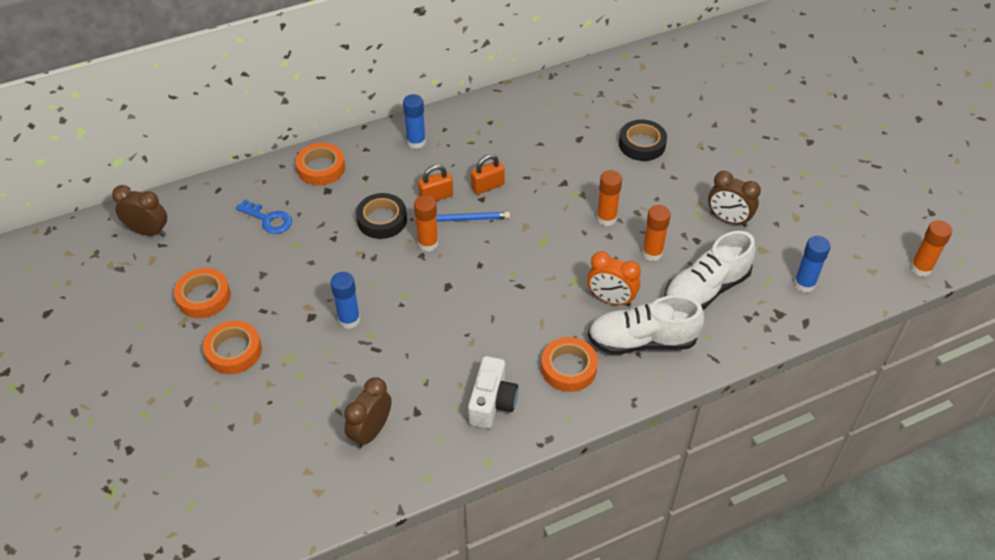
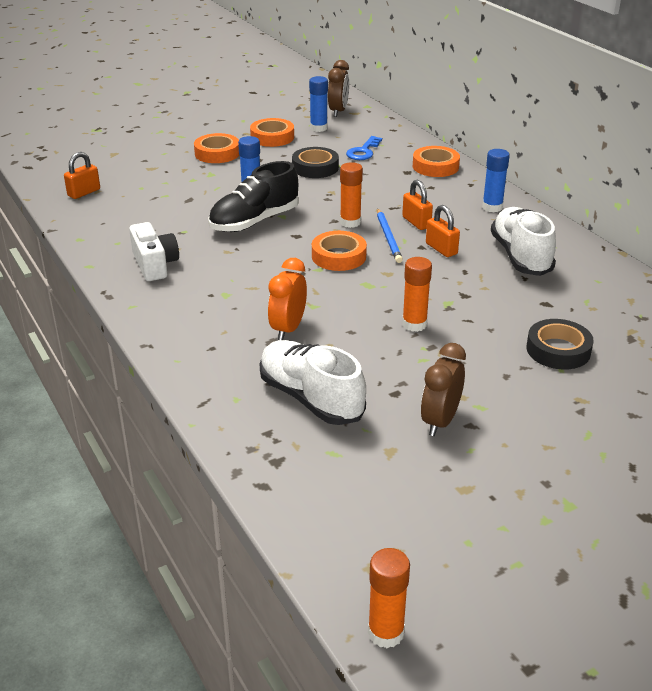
camera: 85 degrees right, 15 degrees down
(309, 485) = (84, 193): none -> orange padlock
(371, 431) = (131, 212): brown clock -> none
(382, 220) = (376, 198): black tape -> black tape (315, 167)
(413, 318) = (254, 221): none -> black shoe
(492, 402) = (155, 264): white camera -> white camera turned 120 degrees counterclockwise
(568, 368) = (193, 304): orange tape -> orange tape (339, 256)
(642, 341) = (229, 350): white shoe -> white shoe (520, 256)
(652, 253) = (365, 357): orange glue stick -> none
(804, 284) = (332, 488): blue glue stick -> blue glue stick (318, 128)

